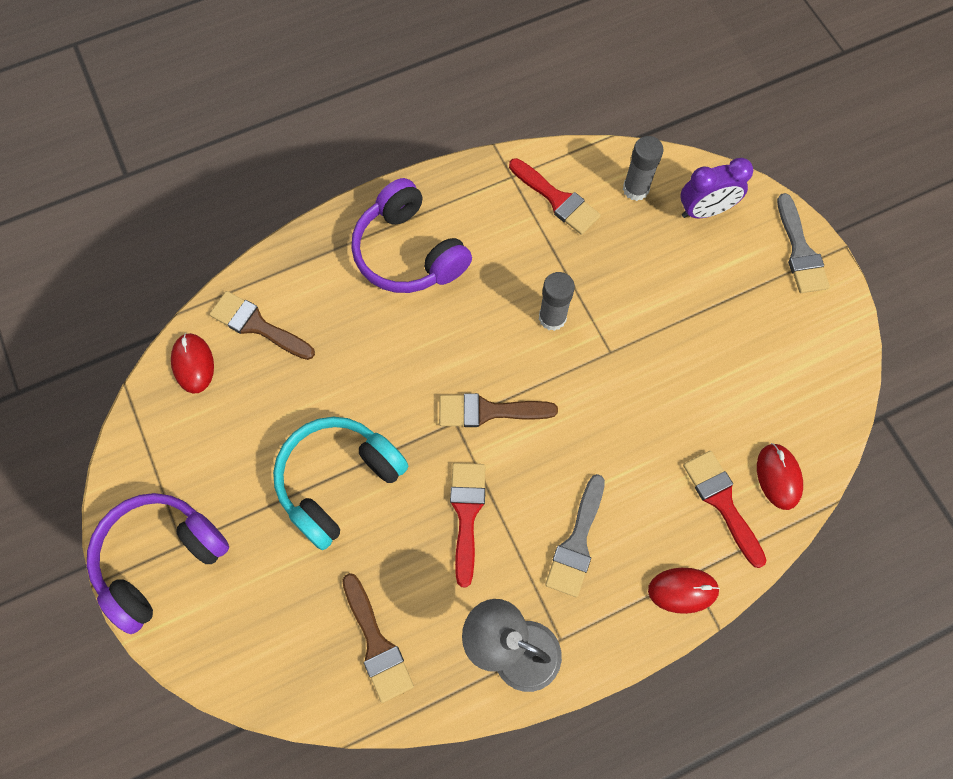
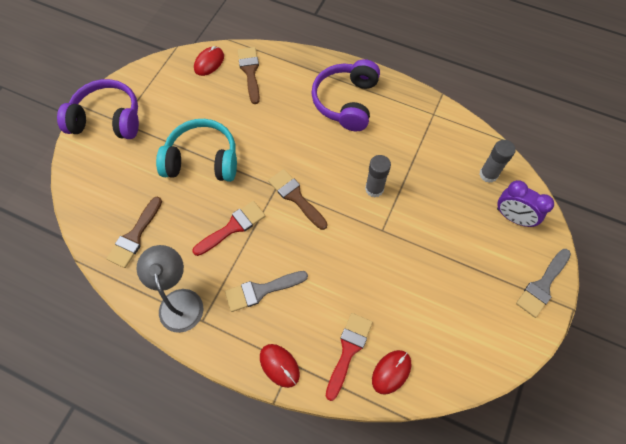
camera: 50 degrees right, 5 degrees down
(557, 199) = (442, 143): red brush -> none

